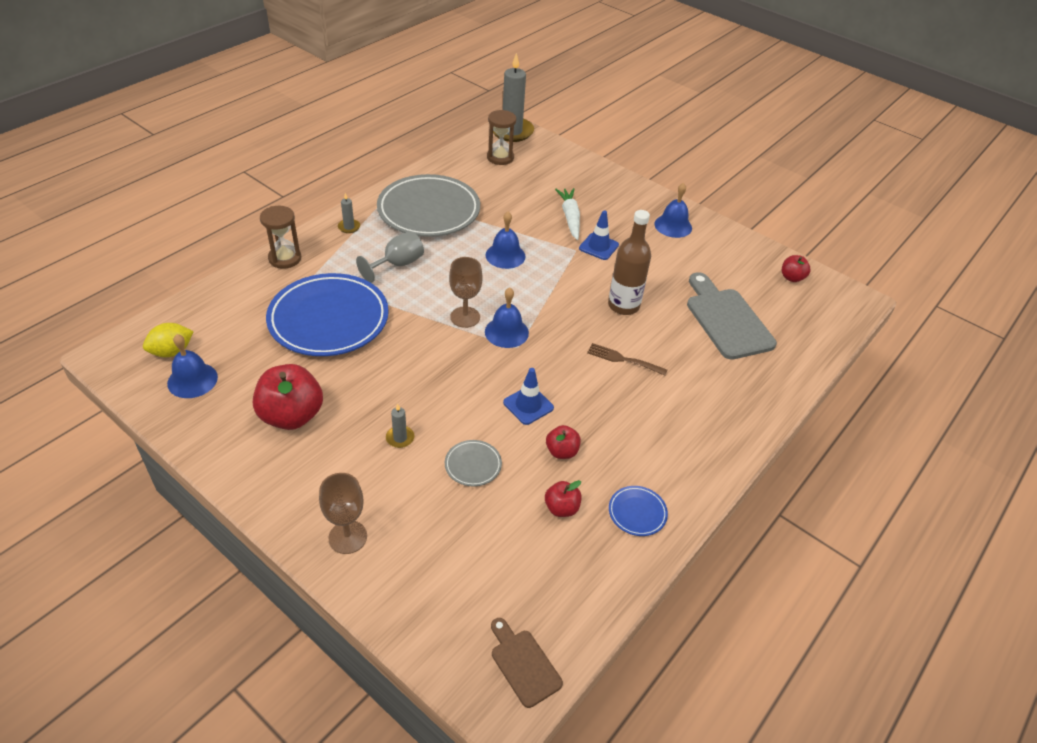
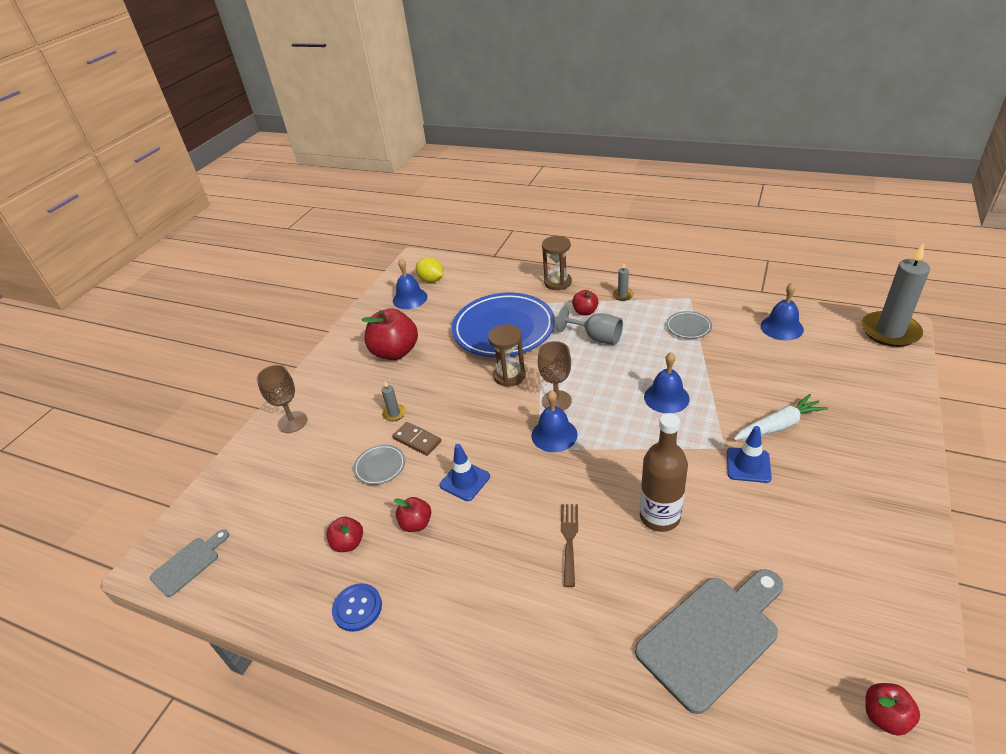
camera: 80 degrees right, 5 degrees down
(352, 258) = (585, 312): none -> red apple
(429, 210) = (688, 327): grey plate -> grey plate, size x0.41
(453, 427) = (417, 440): none -> brown domino
(500, 157) = (829, 340): brown hourglass -> brown hourglass (509, 376)
(523, 664) = (188, 564): brown cutting board -> grey cutting board
(637, 513) = (357, 608): blue plate -> blue button
(673, 226) = (864, 528): blue bell -> blue bell (781, 327)

